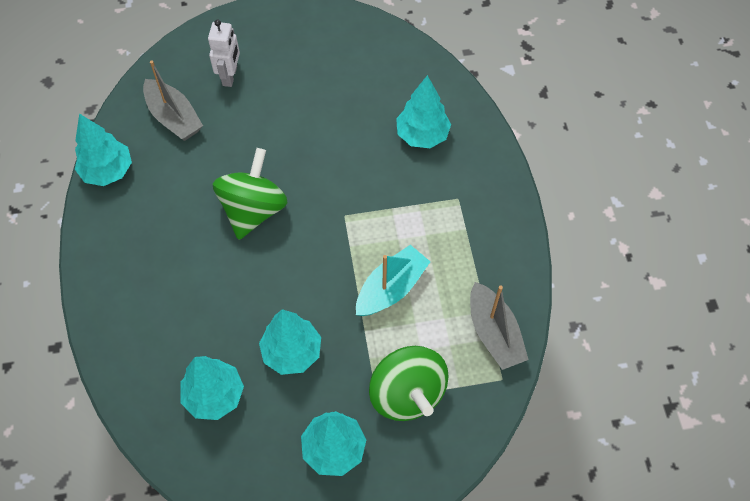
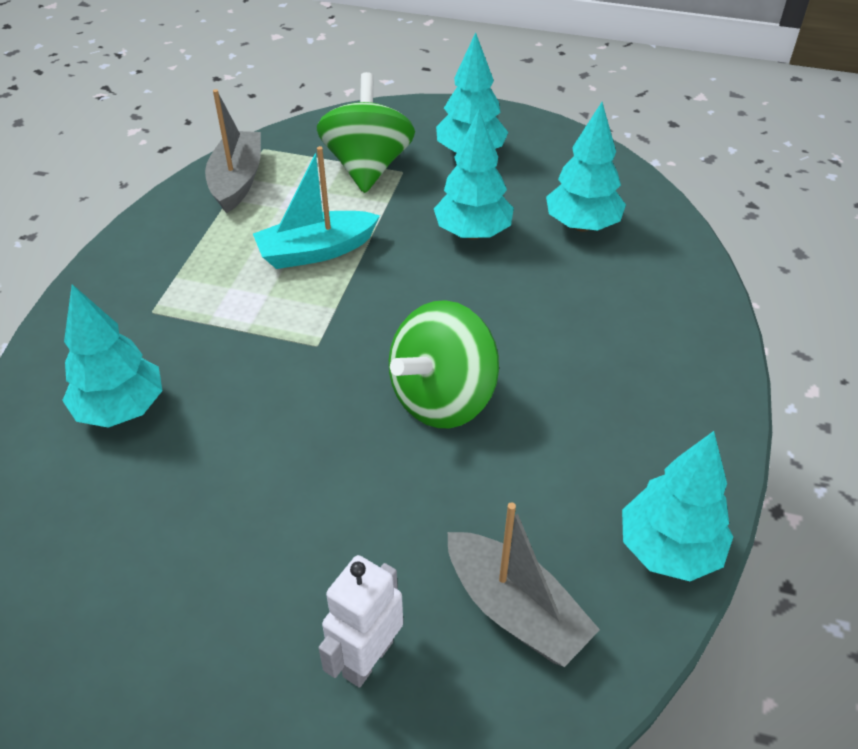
camera: 155 degrees left, 15 degrees down
(174, 117) = (515, 610): grey boat -> grey boat turned 150 degrees clockwise

